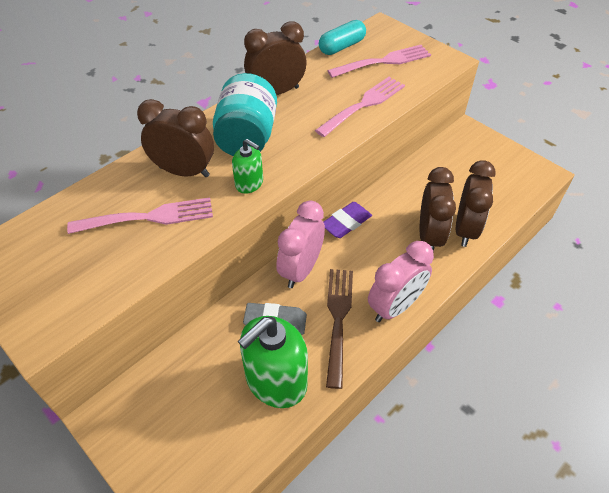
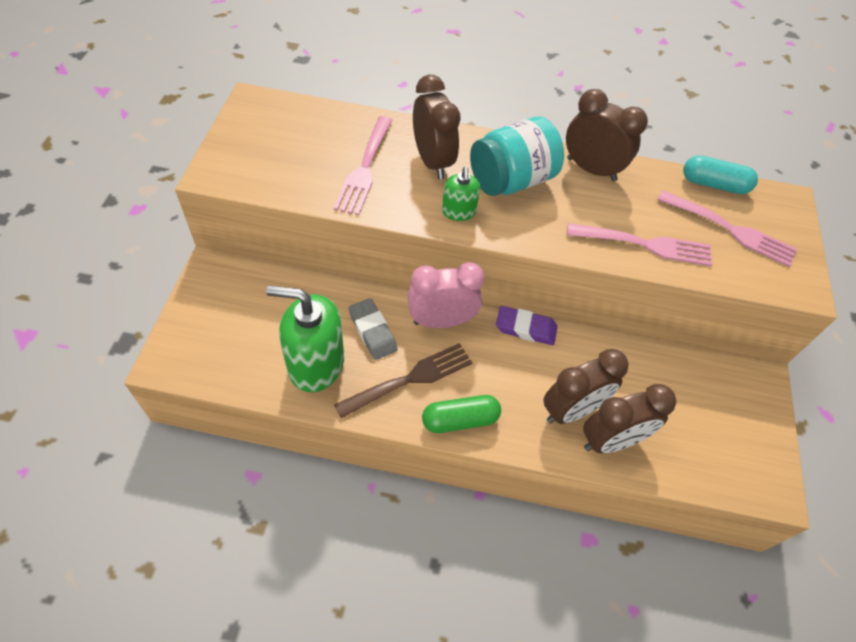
camera: 50 degrees right, 5 degrees up
(148, 217) = (364, 168): pink fork -> pink fork turned 60 degrees clockwise
(395, 307) = (460, 420): pink clock -> green capsule

